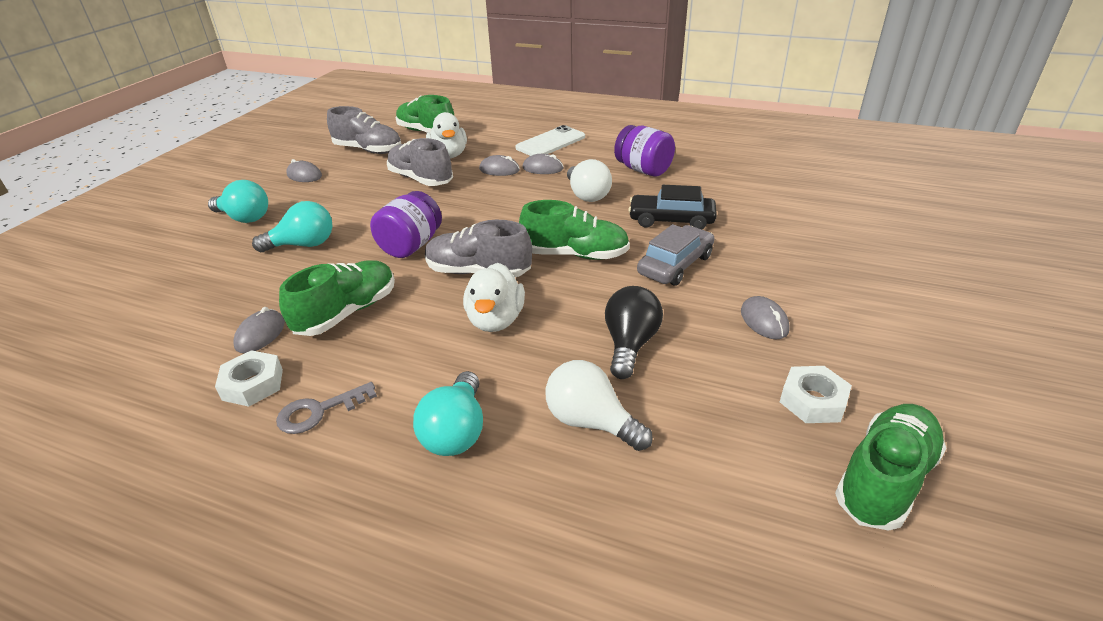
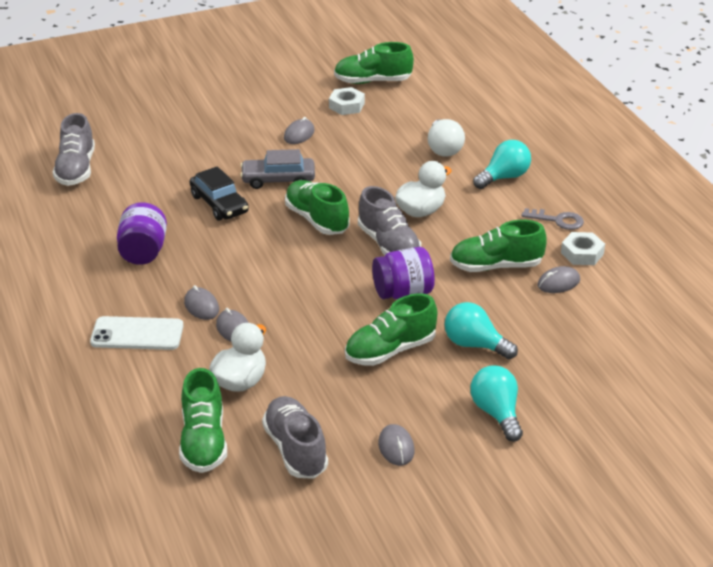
camera: 135 degrees left, 0 degrees up
(370, 210) = (390, 350): none -> green shoe
(421, 179) = (307, 363): grey shoe -> grey shoe (76, 169)
(587, 195) = (225, 257): white light bulb -> none
(630, 344) = (376, 162): black light bulb -> none

